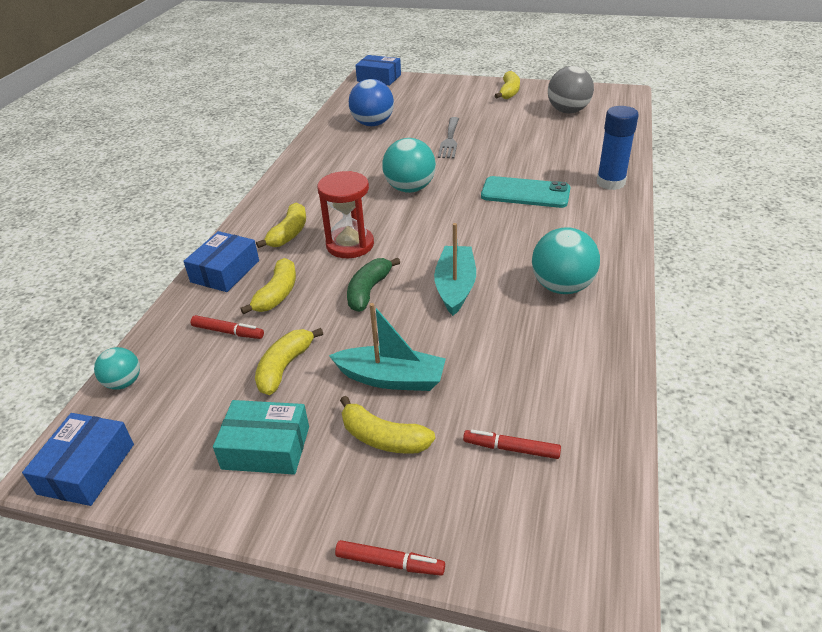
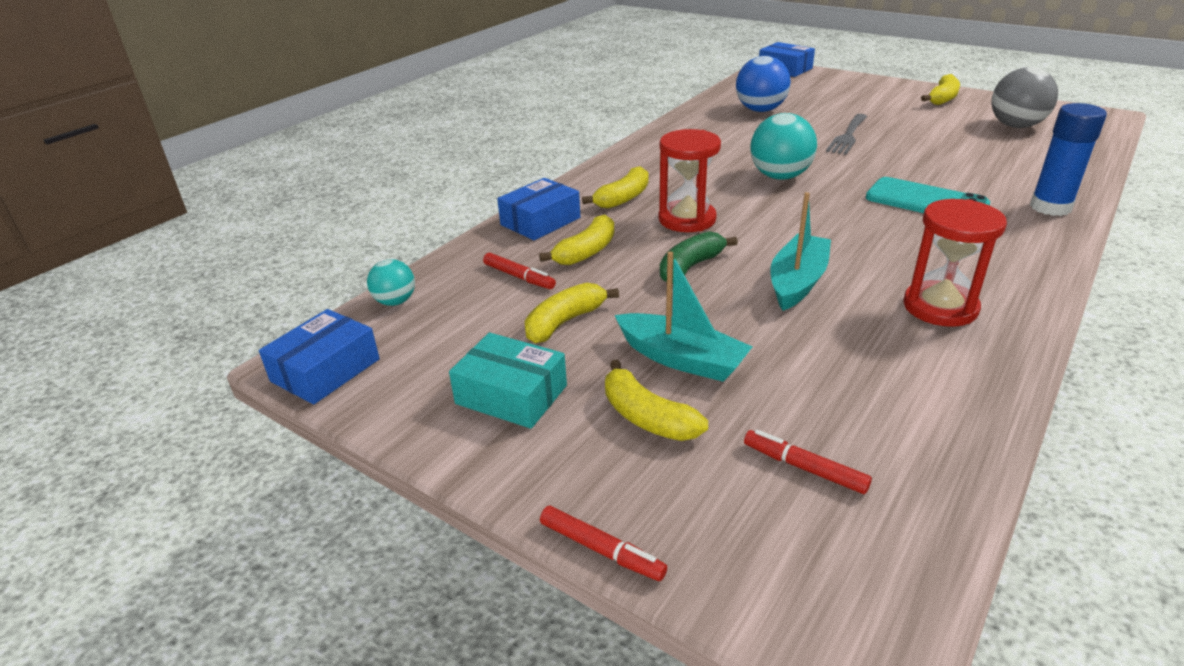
camera: 20 degrees right, 5 degrees down
(562, 287) = (940, 307): turquoise ball -> red hourglass

